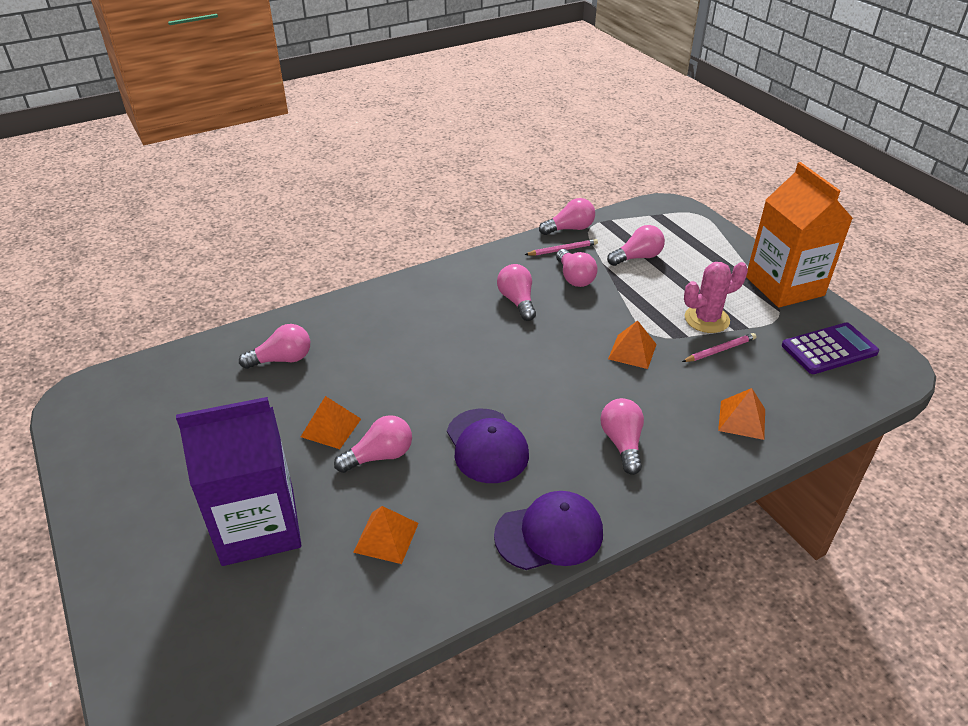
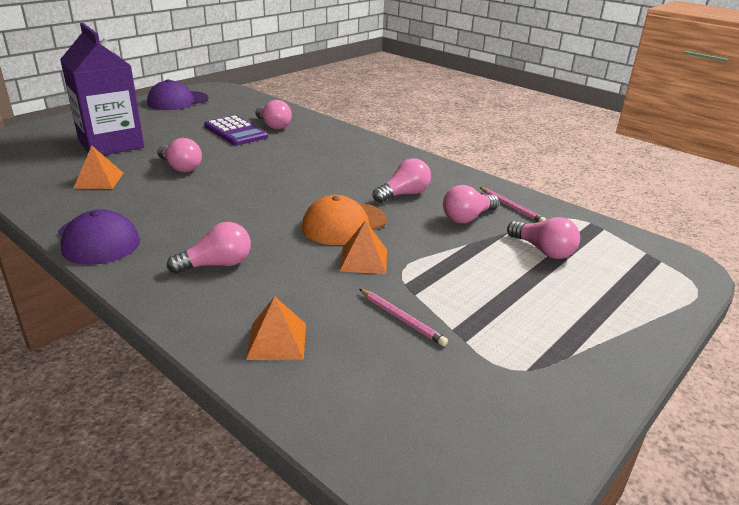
camera: 70 degrees right, 10 degrees down
(331, 427) = (207, 149): orange pyramid -> none
(487, 446) = (199, 203): purple cap -> purple cap (178, 101)
(565, 350) = (344, 224): none -> orange cap
(570, 229) = (555, 207): pink light bulb -> none
(706, 319) = (458, 306): pink cactus -> none
(784, 286) = (595, 374): orange carton -> none
(829, 349) = (467, 423): purple calculator -> purple calculator (235, 132)

